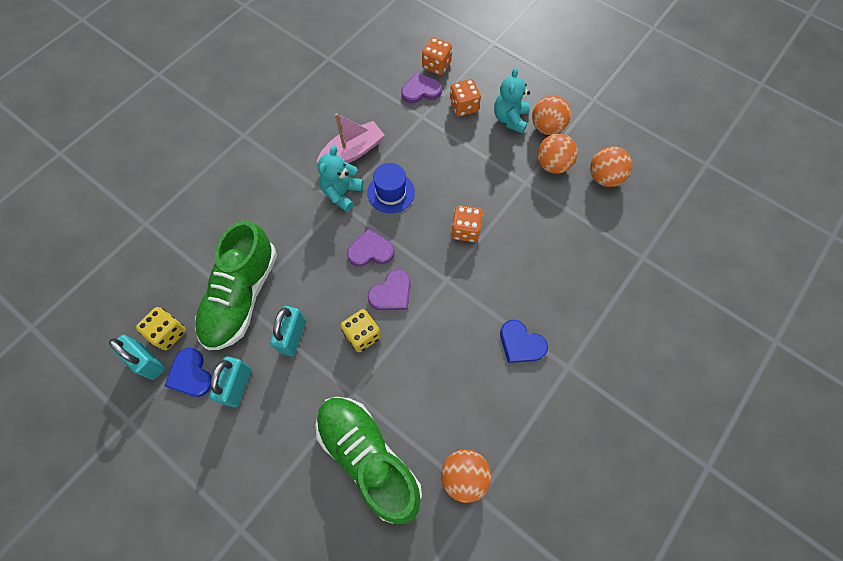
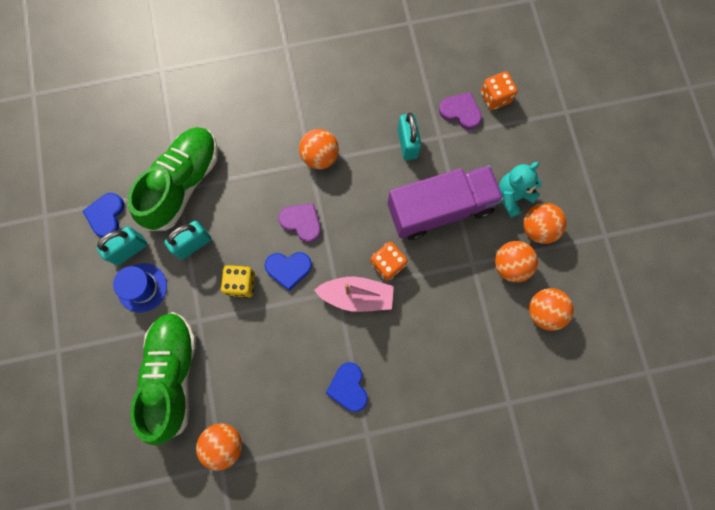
camera: 40 degrees right, 10 degrees up
(148, 362) = (86, 183): turquoise padlock -> turquoise padlock (407, 144)
(168, 333) = (114, 172): yellow dice -> none
(242, 296) = (183, 183): green shoe -> green shoe turned 150 degrees clockwise
(342, 193) = (320, 156): turquoise teddy bear -> orange ball
(352, 152) = (358, 126): pink boat -> pink boat (356, 296)
(391, 192) = (357, 185): blue hat -> blue hat (142, 287)
(391, 293) = (288, 269): purple heart -> blue heart
(464, 106) = (484, 154): orange dice -> none
(468, 164) = (440, 209): none -> purple truck

